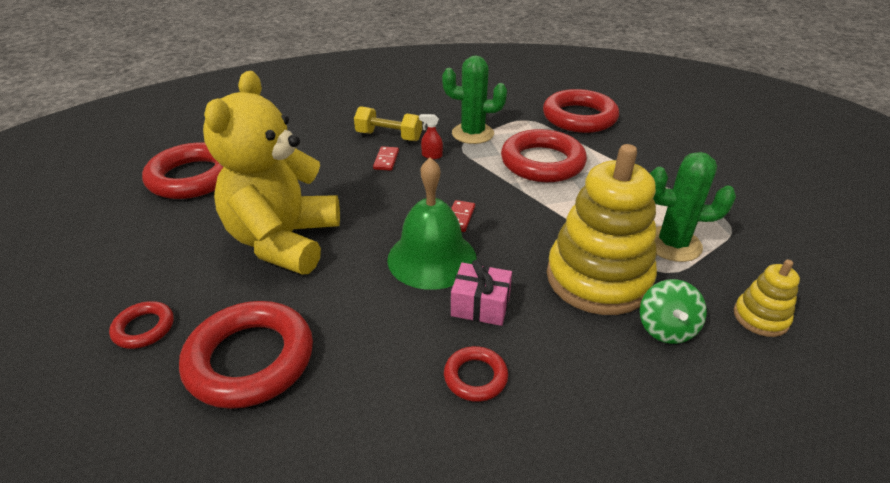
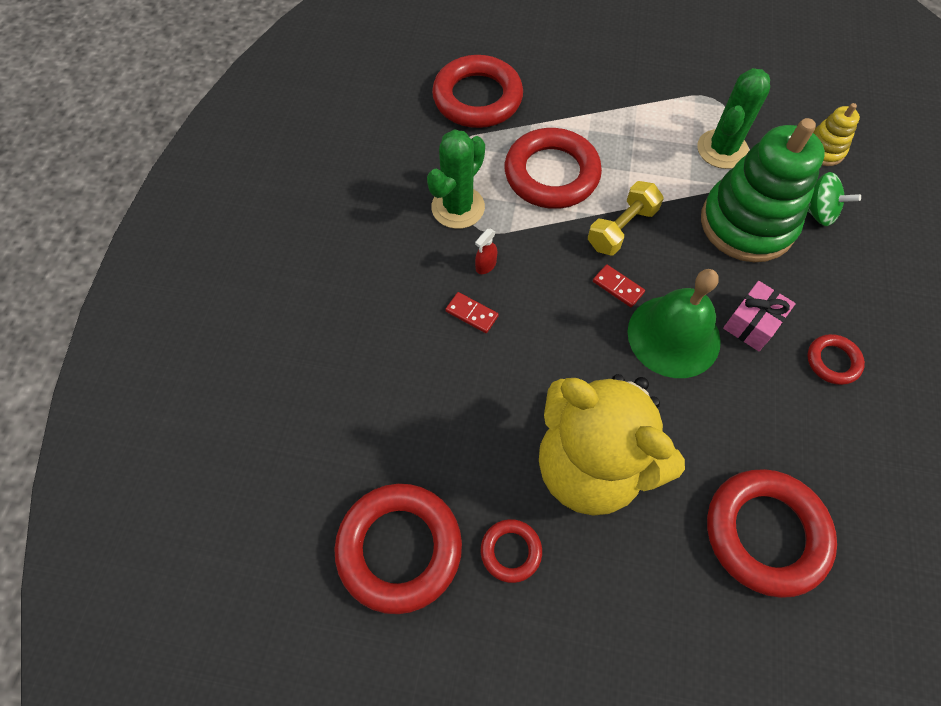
camera: 65 degrees left, 25 degrees up
(144, 328) = (690, 633): red ring -> red ring (511, 551)
(389, 136) = (416, 292): yellow dumbbell -> yellow dumbbell (621, 228)
(598, 278) = (747, 224): yellow stacking toy -> green stacking toy

